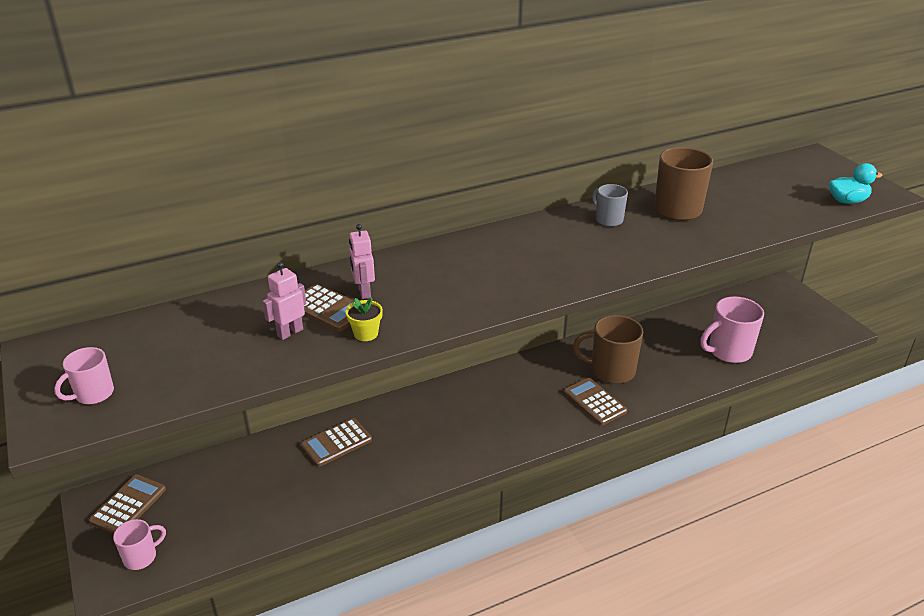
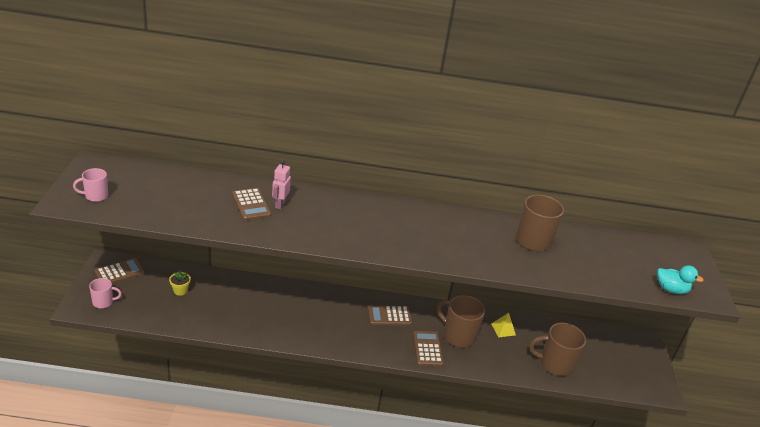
camera: 25 degrees right, 0 degrees up
(290, 332) = (218, 209): pink robot -> none
(336, 443) = (251, 294): brown calculator -> brown calculator (389, 316)
(366, 334) = (256, 228): yellow flower pot -> yellow flower pot (180, 290)
(608, 220) = (477, 226): grey mug -> none
(647, 341) = (503, 329): none -> yellow pyramid
(728, 351) = (555, 364): pink mug -> brown mug

